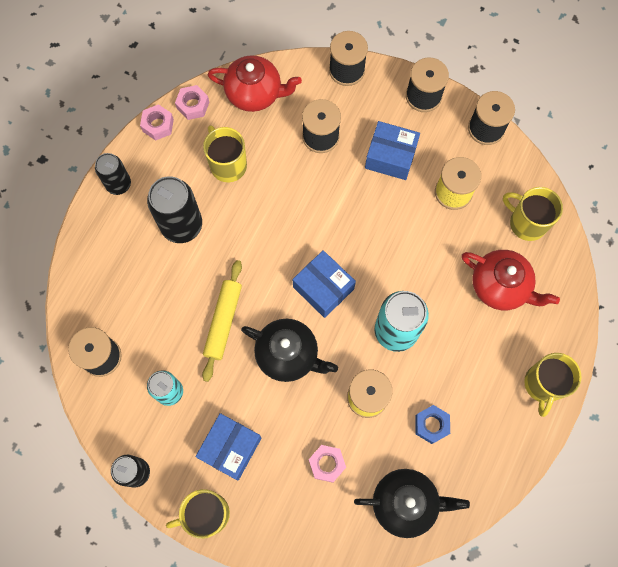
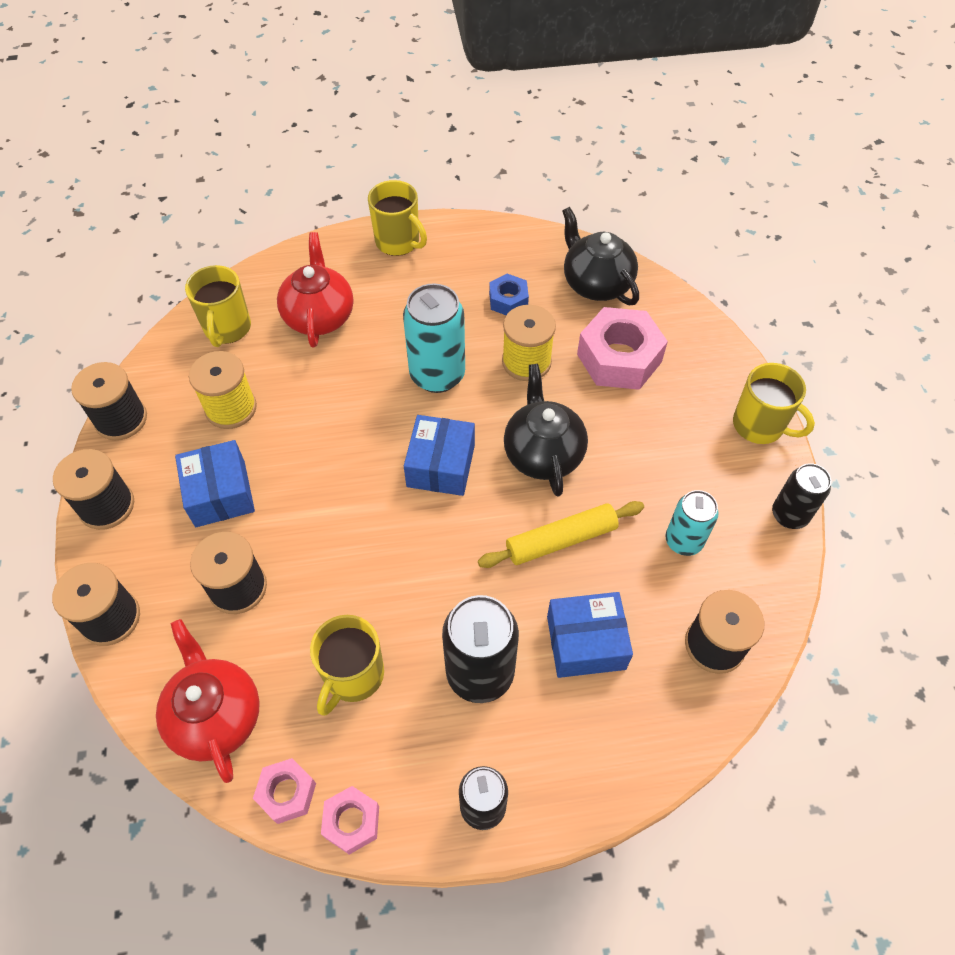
camera: 125 degrees left, 15 degrees down
(230, 448) = (682, 445): blue box -> blue box (586, 642)
(327, 464) = (619, 358): pink nut -> pink nut, size x1.89
(543, 385) = (398, 242): yellow mug -> yellow mug turned 60 degrees clockwise

